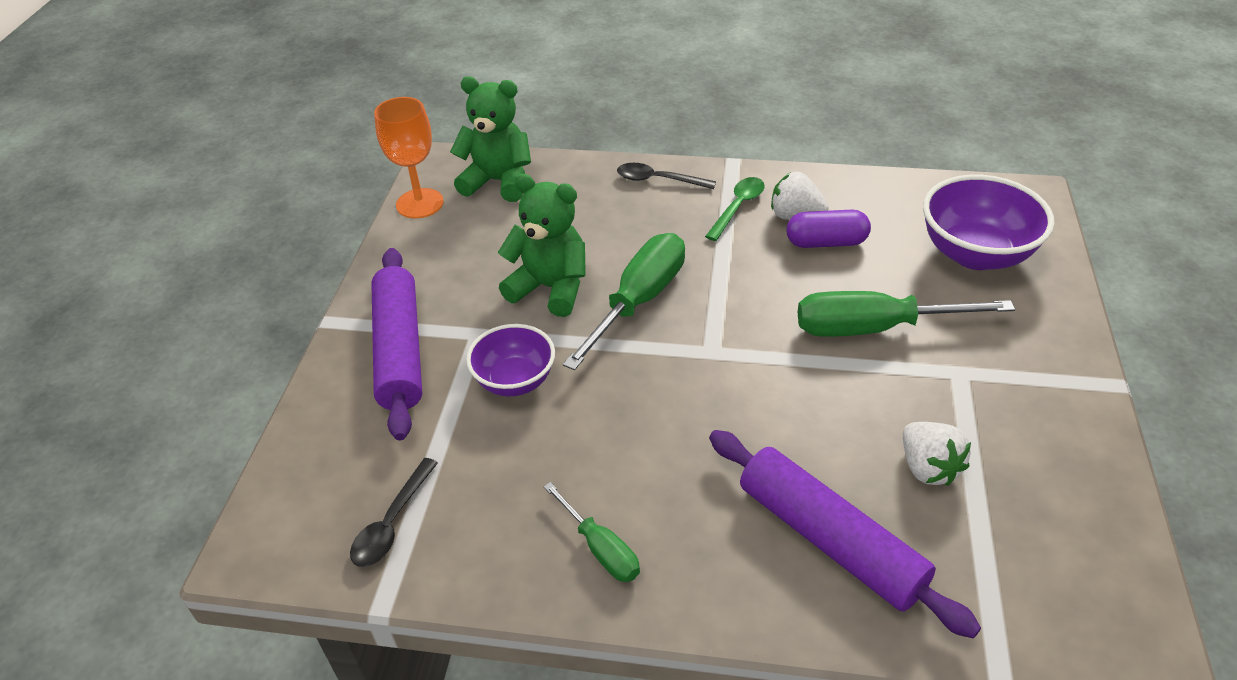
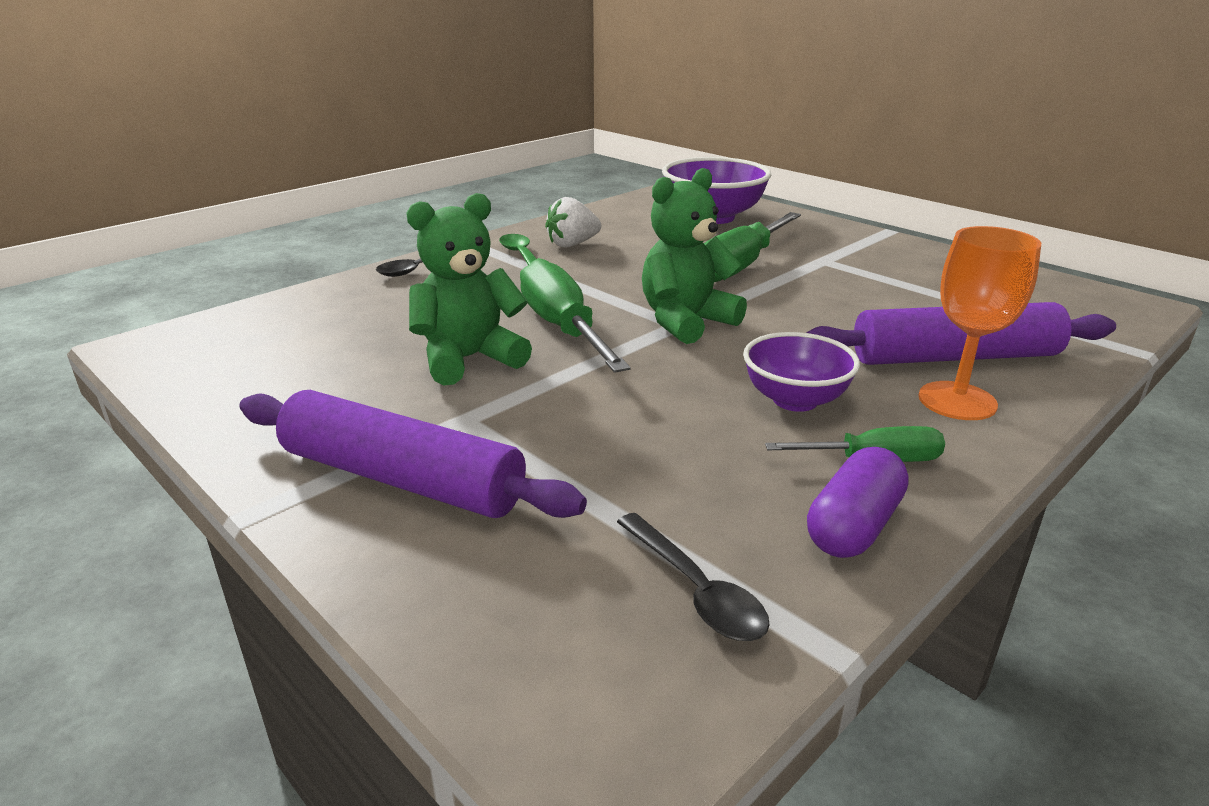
camera: 55 degrees left, 15 degrees down
(420, 203) = (181, 380): orange goblet -> orange goblet (957, 401)
(498, 182) = (255, 329): green teddy bear -> green teddy bear (686, 322)
(515, 381) = (572, 424): purple bowl -> purple bowl (795, 400)
(826, 242) = (621, 247): purple capsule -> purple capsule (853, 526)
(928, 468) = (909, 300): white strawberry -> none

